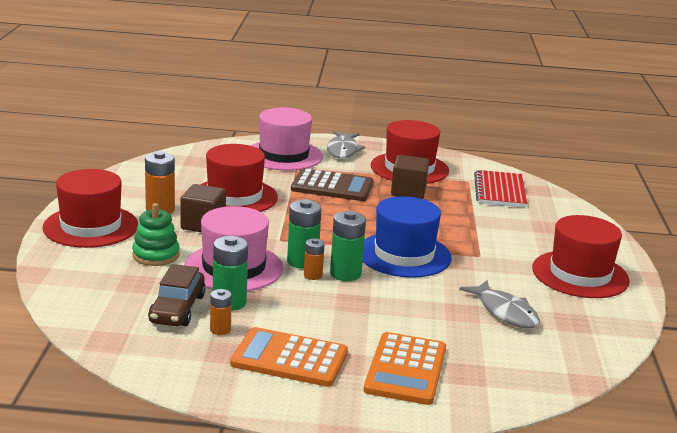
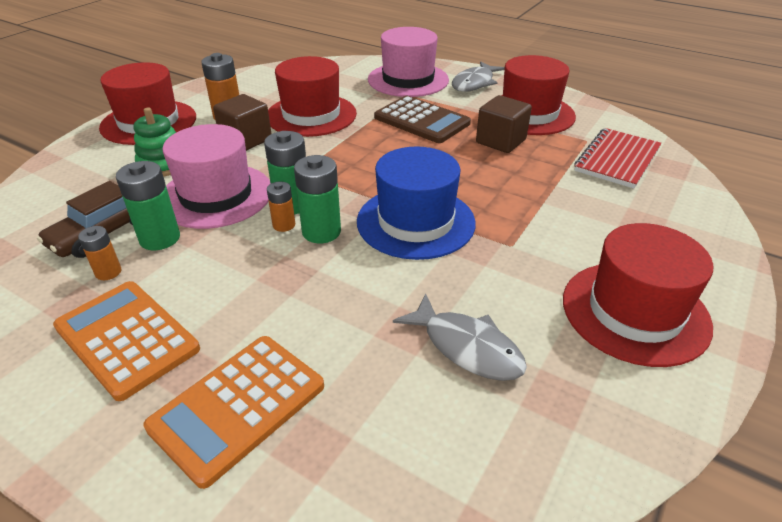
camera: 30 degrees right, 15 degrees up
(505, 312) = (466, 347): grey fish -> grey fish turned 45 degrees counterclockwise

